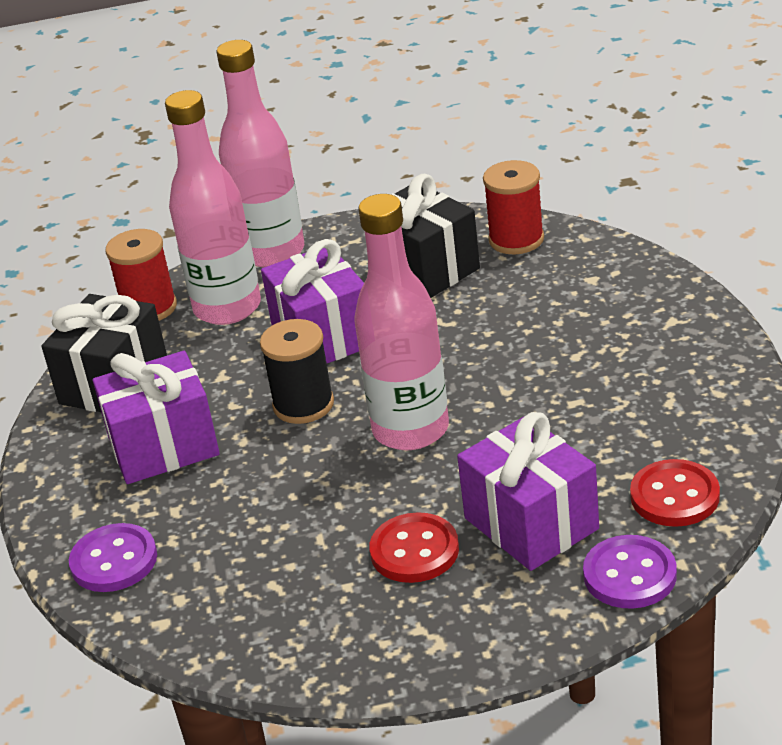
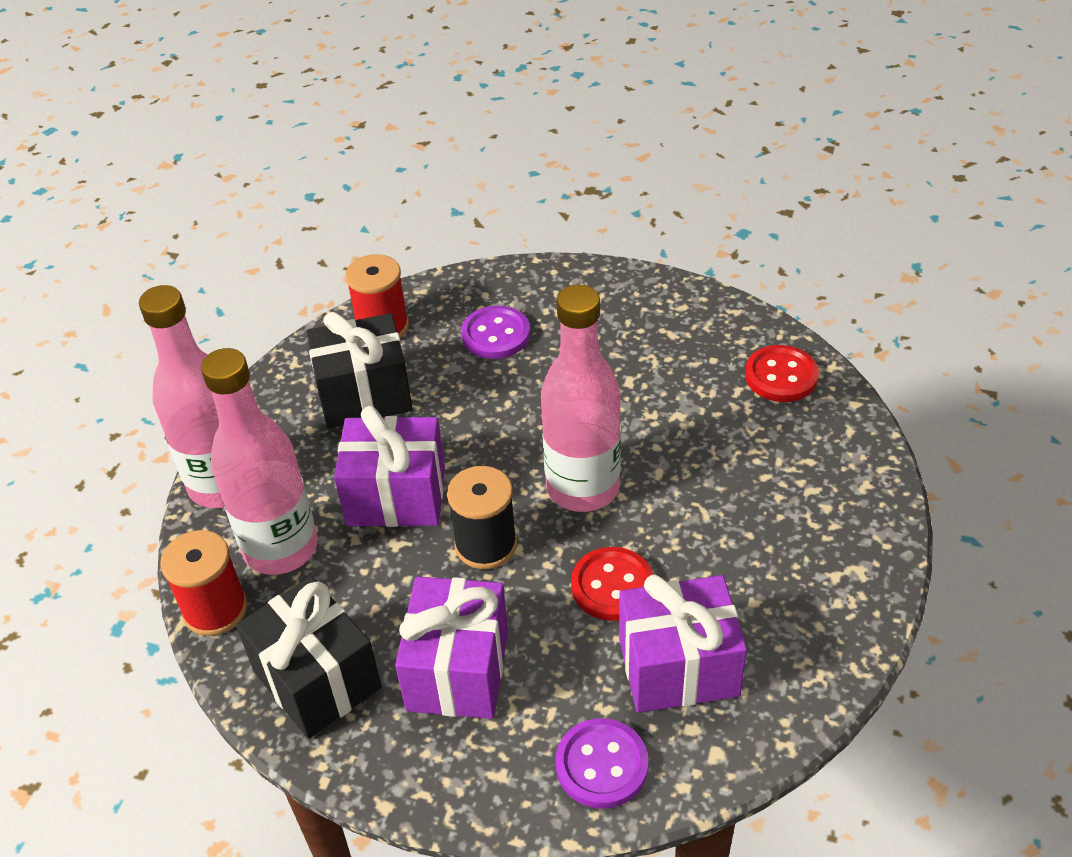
camera: 65 degrees left, 10 degrees up
(414, 551) = (740, 543): red button -> red button (612, 586)
(531, 523) = (756, 462): purple gift -> purple gift (678, 667)
(629, 575) = (850, 433): purple button -> purple button (496, 335)

